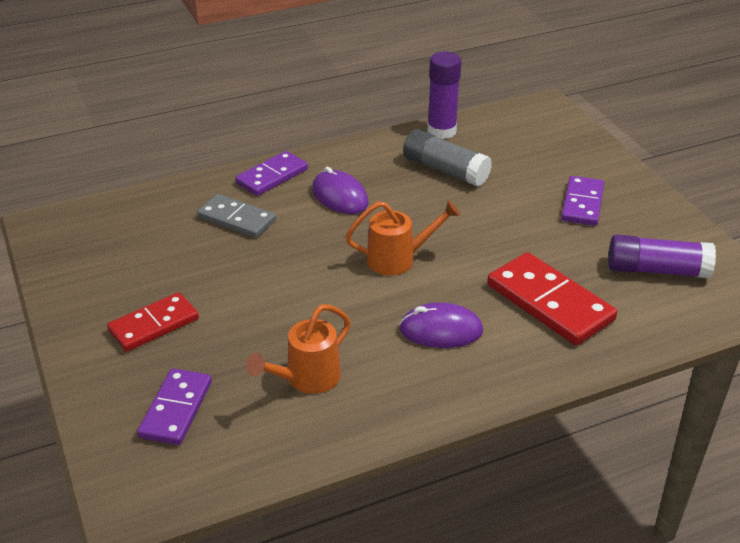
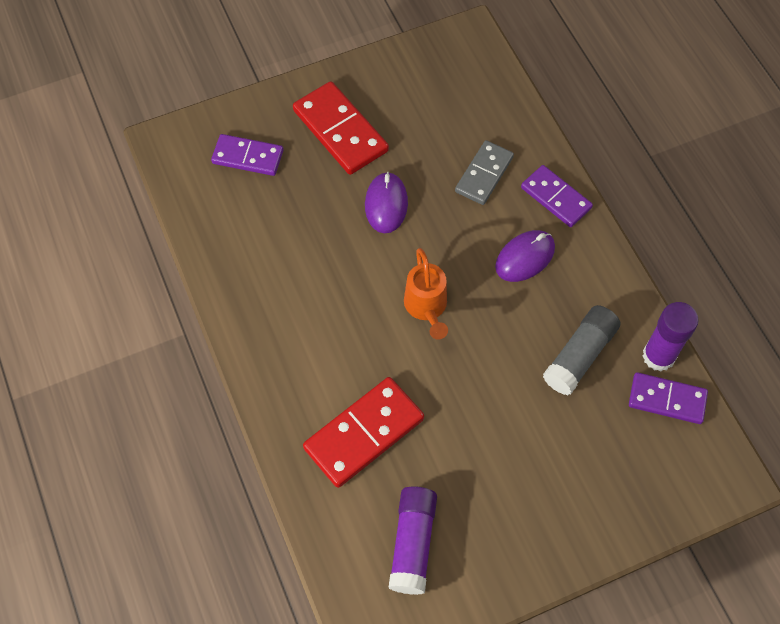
camera: 90 degrees right, 25 degrees up
(154, 325) = (340, 131): red domino -> red domino, size x1.52
(307, 379) = (274, 240): orange watering can -> none
(441, 330) = (328, 339): purple mouse -> purple mouse (386, 204)
(582, 204) = (525, 488): purple domino -> purple domino (667, 400)

